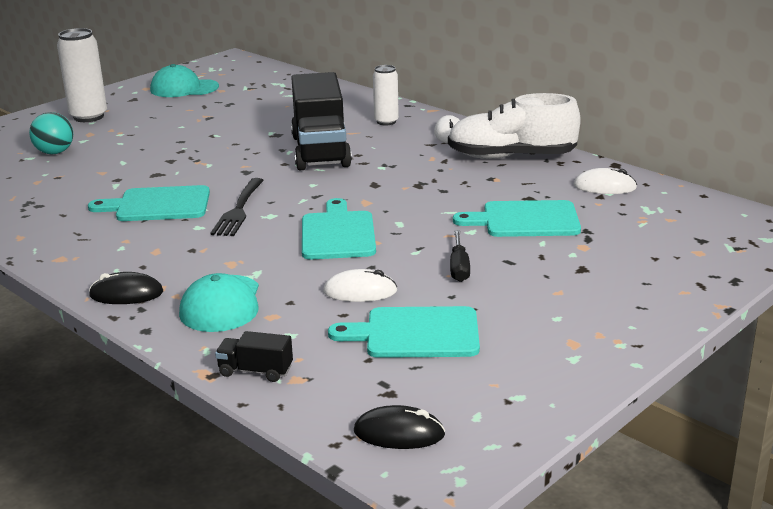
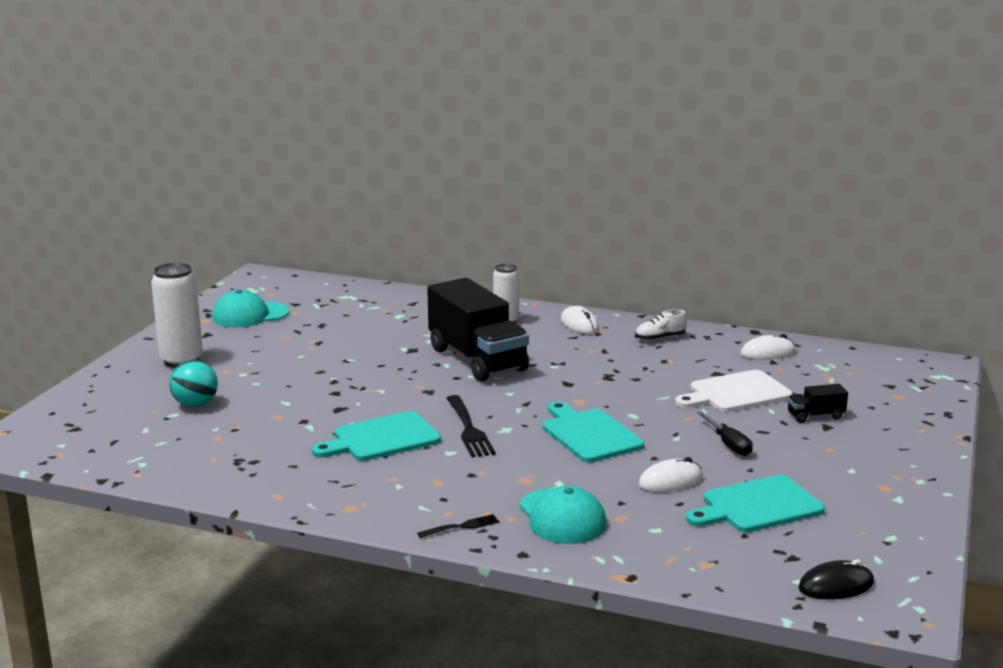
camera: 25 degrees left, 5 degrees down
(126, 294) = (461, 526): black mouse -> black fork
(255, 371) = (664, 566): black truck -> black truck (815, 416)
(511, 157) = (660, 338): white shoe -> white shoe, size x0.44
(525, 220) = (736, 393): turquoise cutting board -> white cutting board

